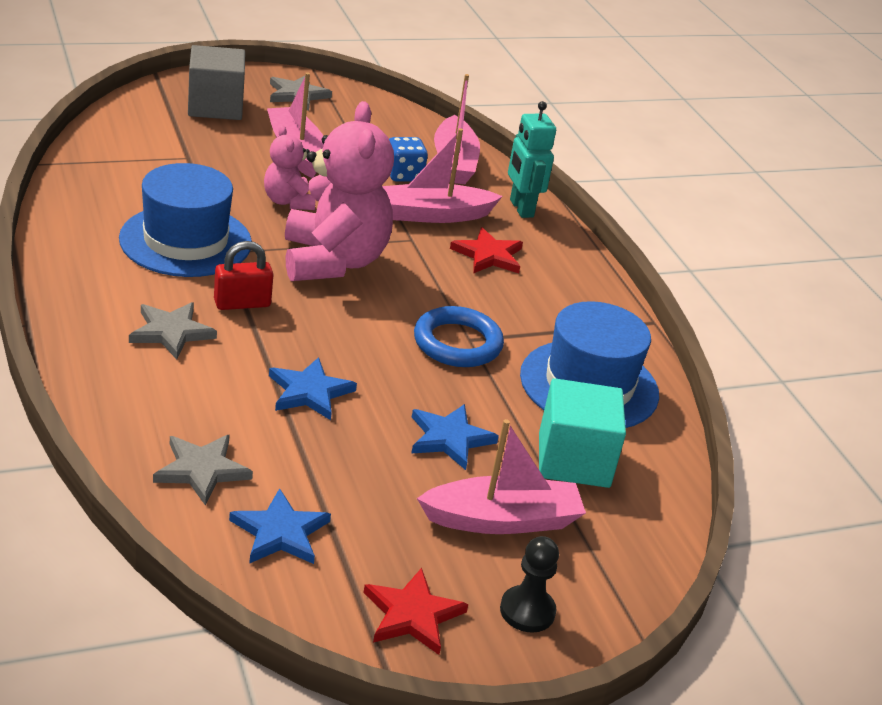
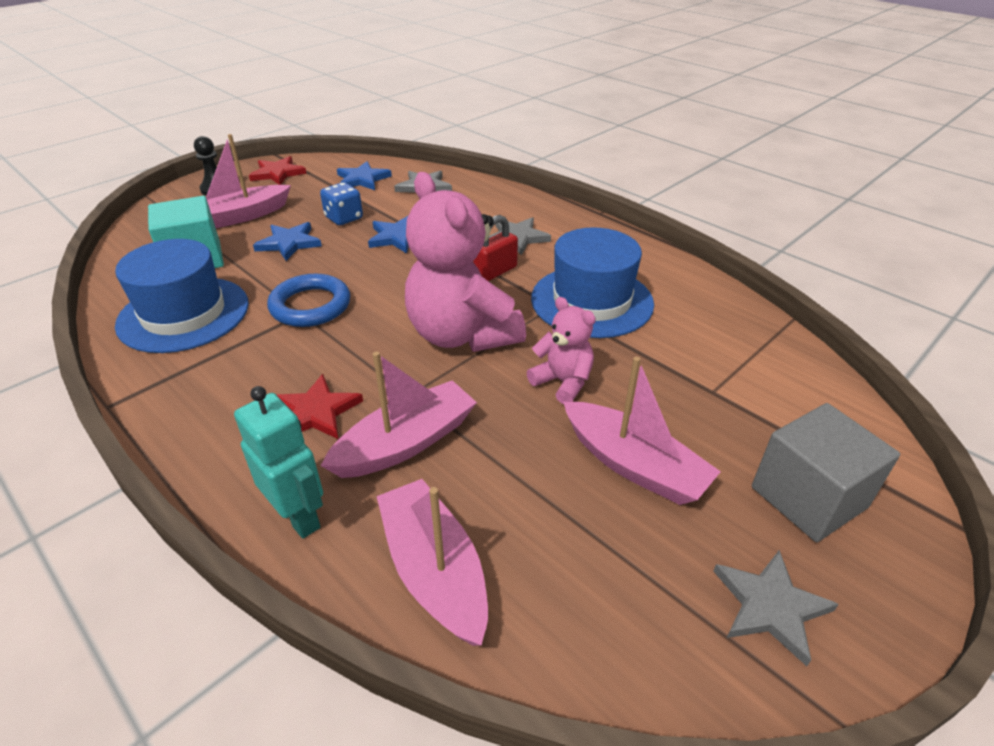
camera: 160 degrees right, 5 degrees up
(404, 175) = (483, 497): blue dice -> blue dice (344, 218)

